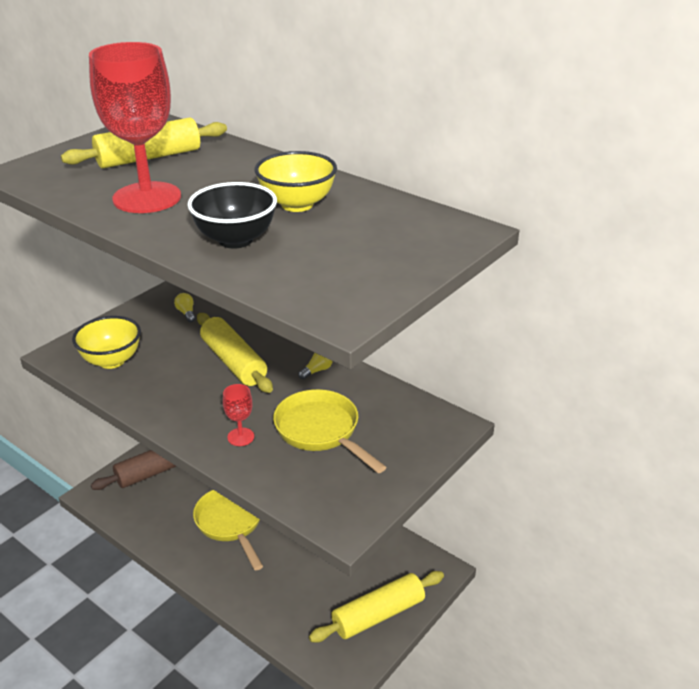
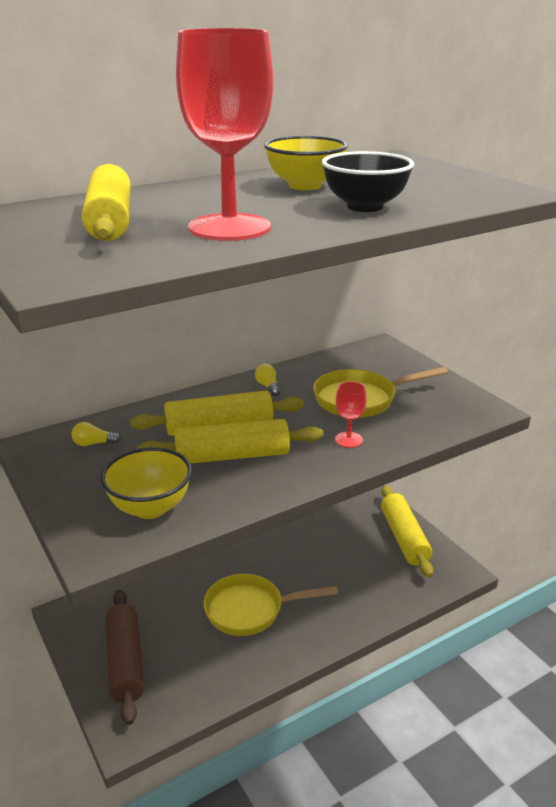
camera: 70 degrees left, 5 degrees down
(191, 379) = (232, 456): none -> yellow rolling pin

